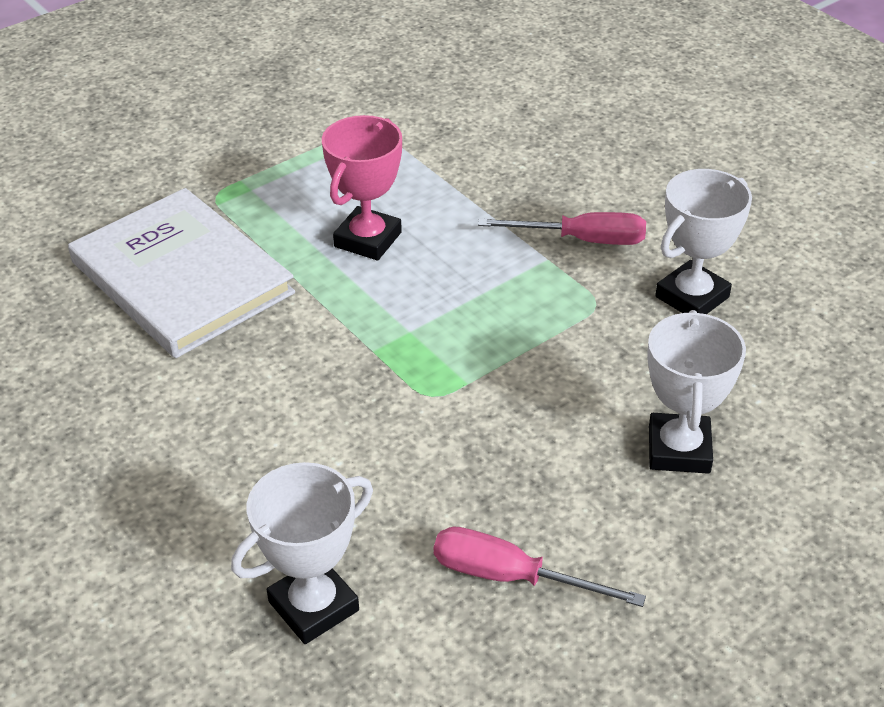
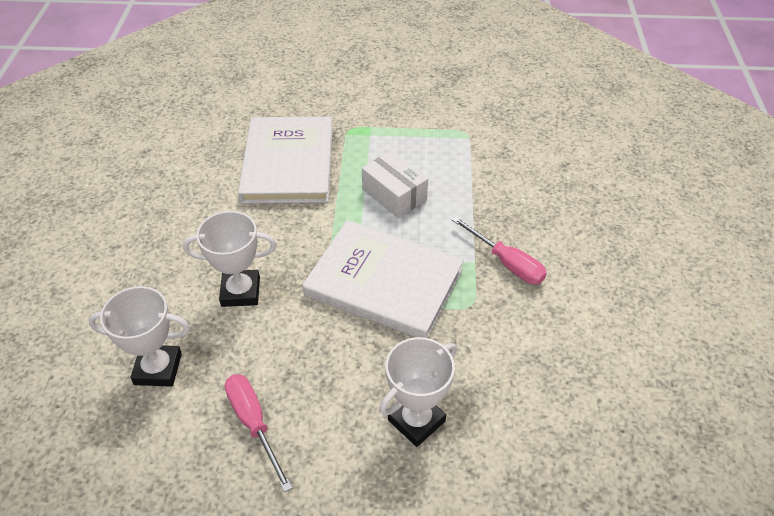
camera: 40 degrees right, 5 degrees up
(368, 239) = (394, 194): pink trophy -> white box
(473, 338) = (384, 282): none -> white book
(692, 297) = (530, 337): white trophy -> white trophy (240, 292)

